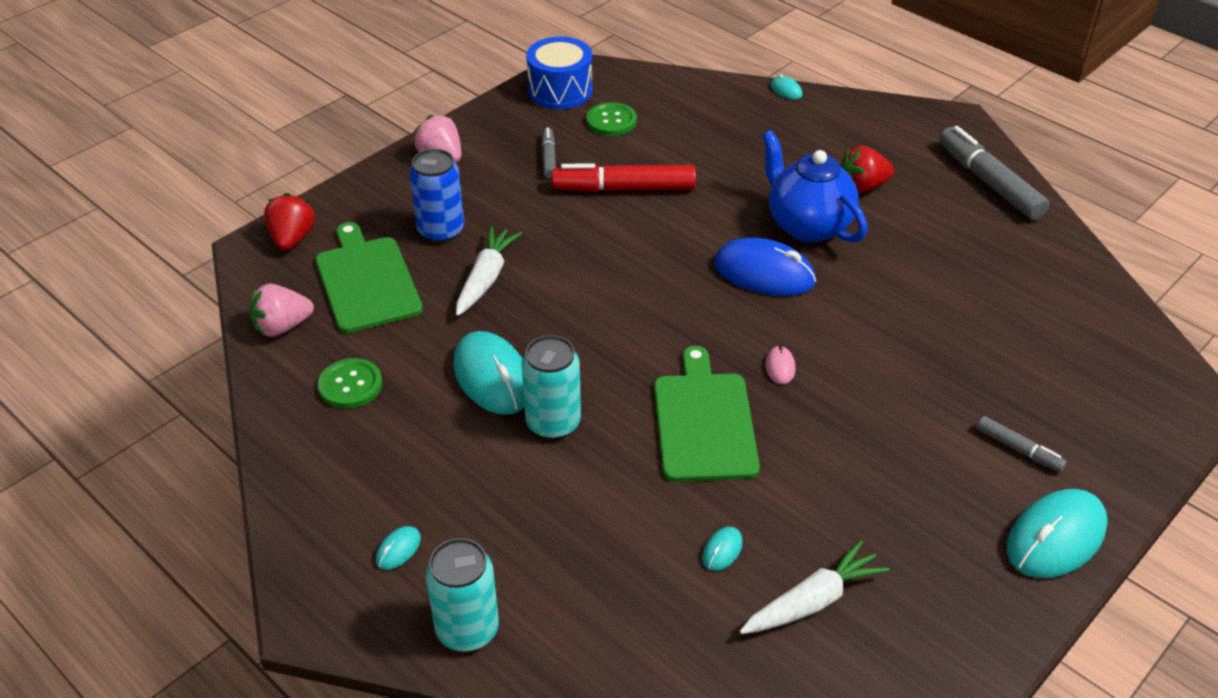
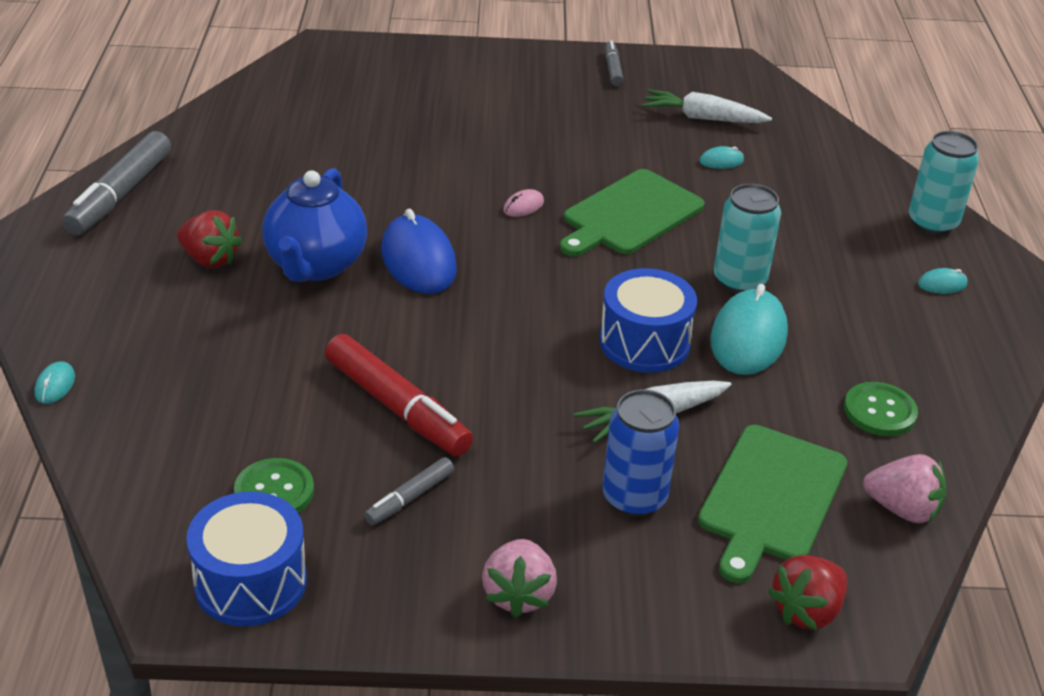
camera: 135 degrees left, 5 degrees down
(552, 322) = (644, 343): none -> blue drum
(1018, 450) = (465, 90): grey marker -> grey marker (613, 69)
(1055, 538) = (525, 60): turquoise mouse -> none

